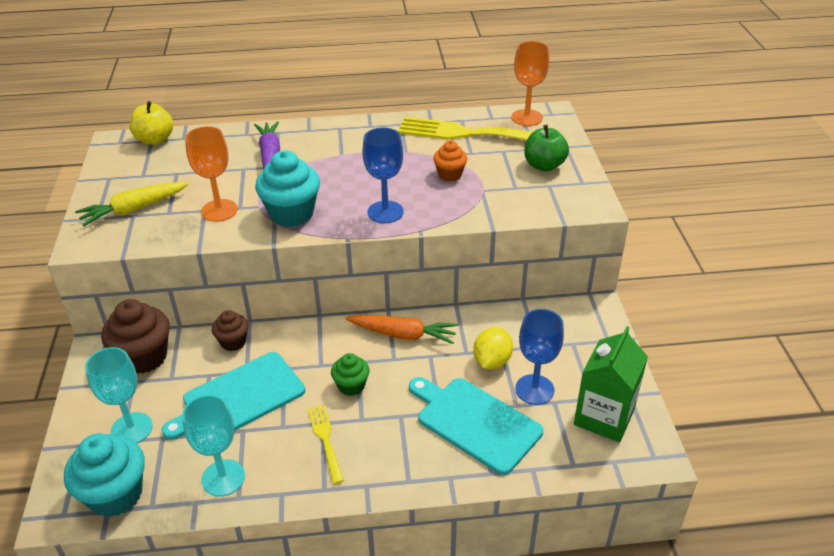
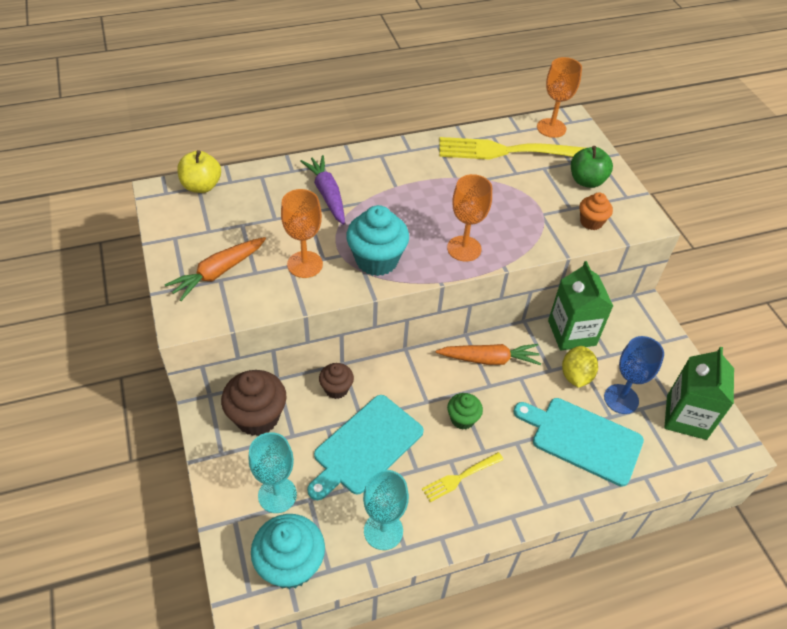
camera: 15 degrees left, 10 degrees up
(134, 209) = (218, 272): yellow carrot -> orange carrot
(325, 440) = (460, 477): yellow fork -> yellow fork turned 90 degrees counterclockwise
(385, 212) = (464, 248): blue goblet -> orange goblet
(450, 174) = (506, 199): orange cupcake -> orange cupcake (591, 222)
(504, 320) = (572, 333): none -> green carton

